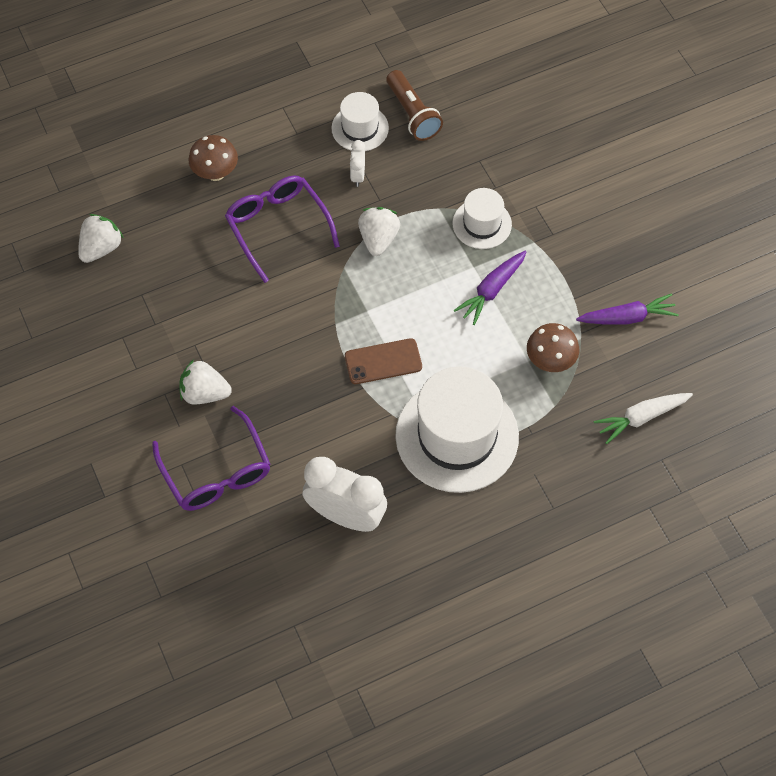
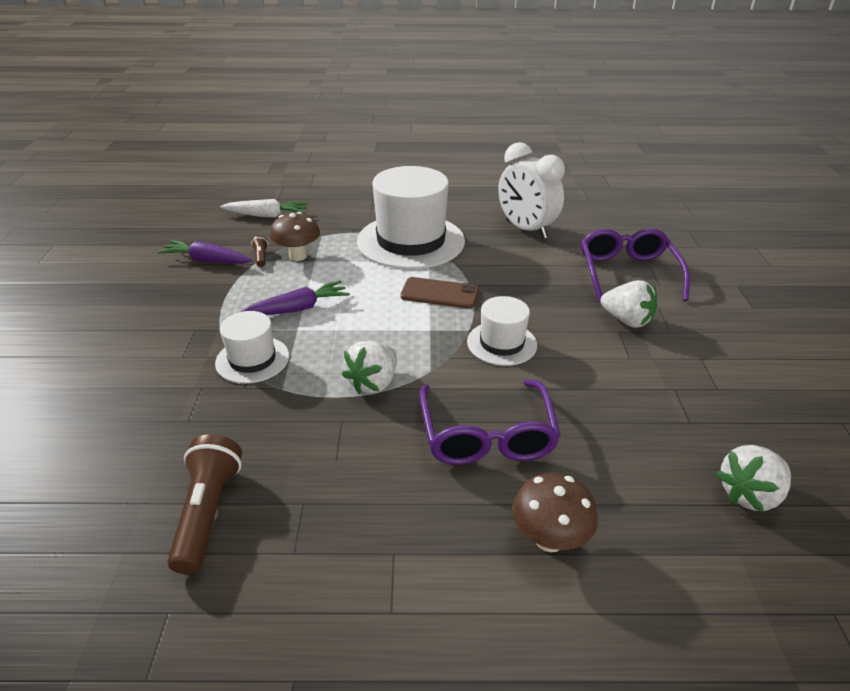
camera: 155 degrees left, 25 degrees down
(358, 176) = (347, 458): white clock -> none
(360, 128) = (296, 522): white hat -> white hat (501, 343)
(583, 344) = (261, 257): none -> brown flashlight

